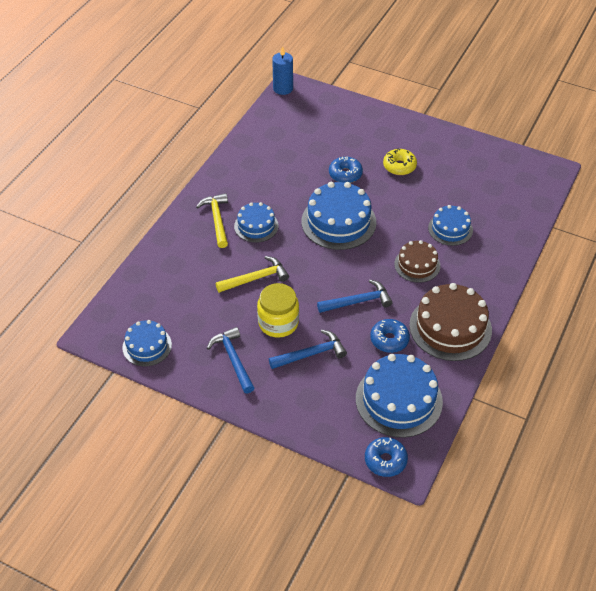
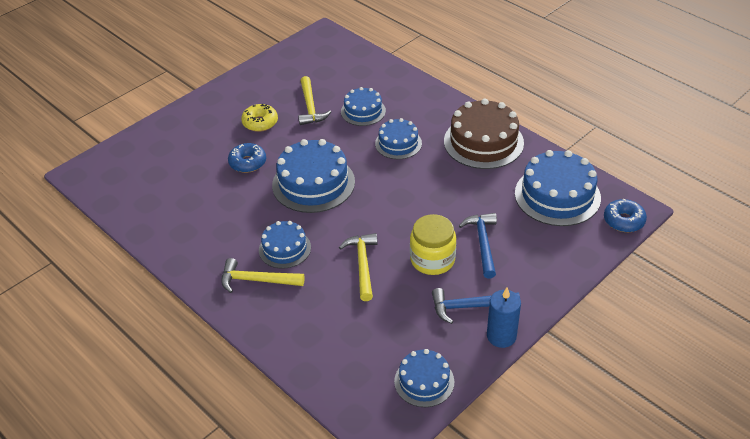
camera: 70 degrees left, 5 degrees down
(283, 88) = (78, 180): blue candle -> blue candle (501, 336)
(358, 301) = (427, 194): blue hammer -> none
(389, 340) = (484, 184): blue donut -> none
(417, 265) = (398, 143): brown cake -> blue cake
(437, 192) = (310, 107): none -> yellow hammer

